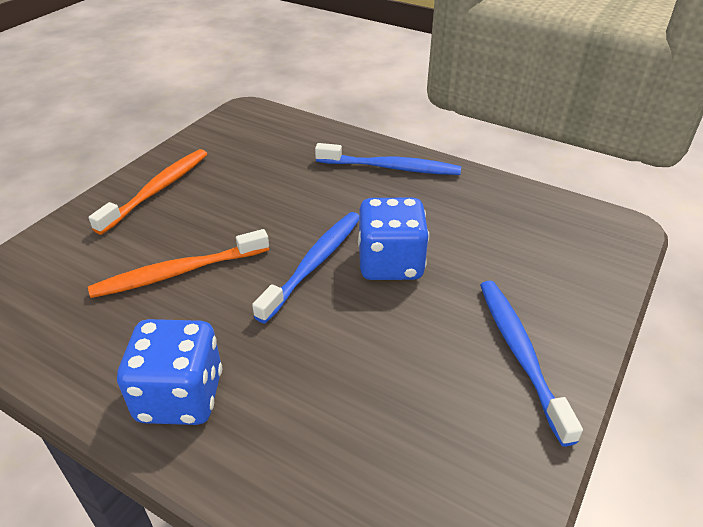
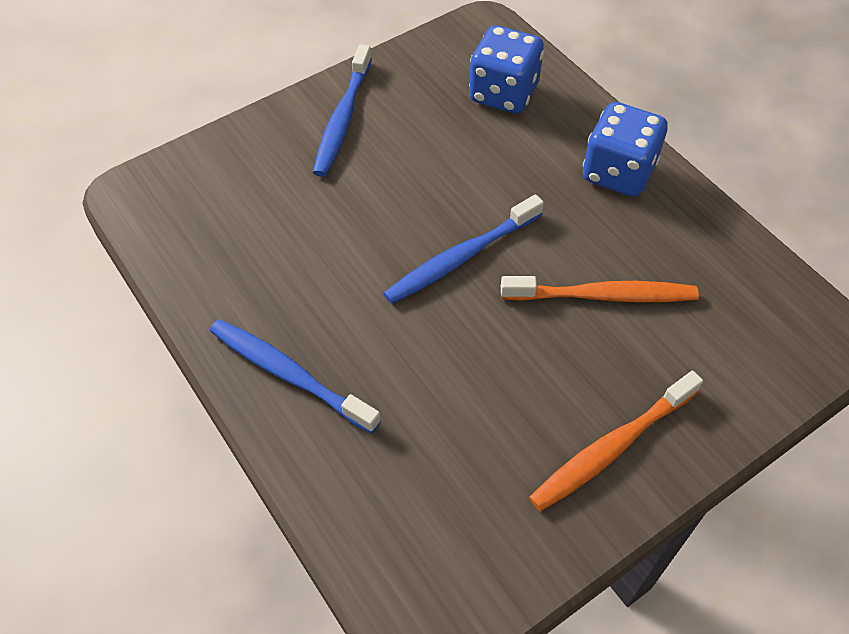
camera: 155 degrees left, 15 degrees up
(390, 263) = (387, 232): blue dice -> blue dice (503, 93)

